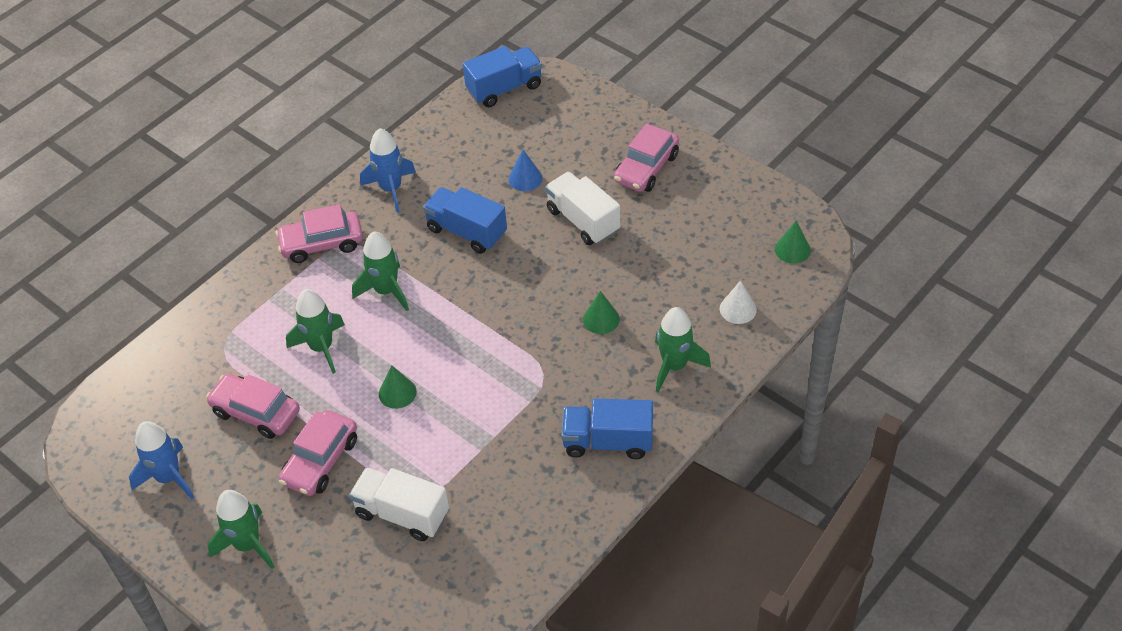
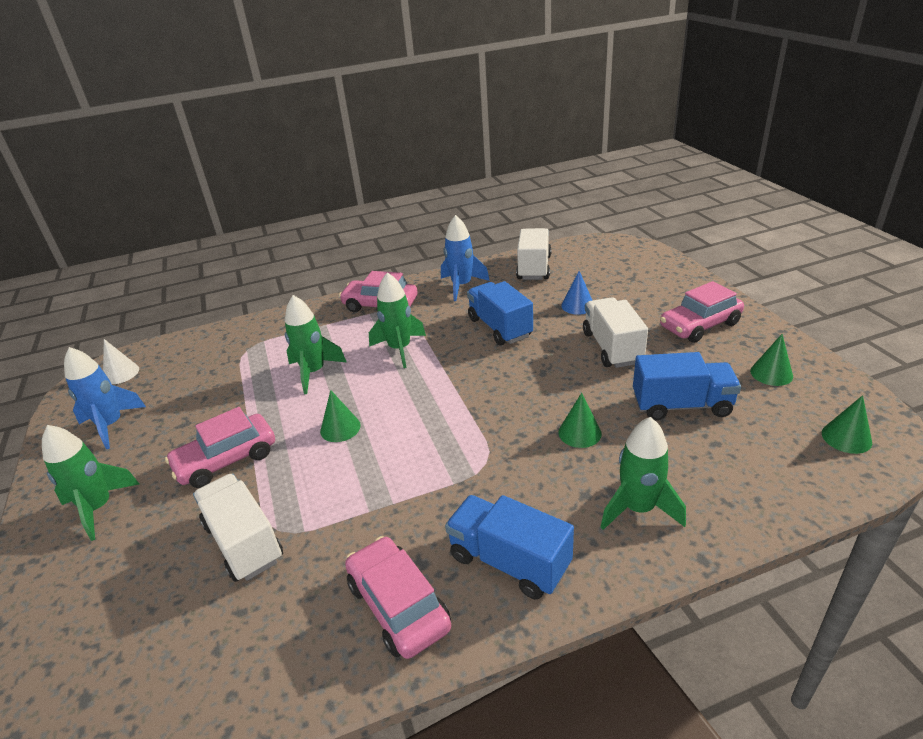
camera: 30 degrees right, 15 degrees down
(256, 412) = (220, 401): pink car -> pink car (398, 605)
(451, 139) = (534, 268): none -> white truck
(504, 89) = (599, 248): blue truck -> blue truck (681, 405)
(722, 204) = (771, 373): none -> green cone
(738, 309) = (749, 476): white cone -> white cone (121, 373)

